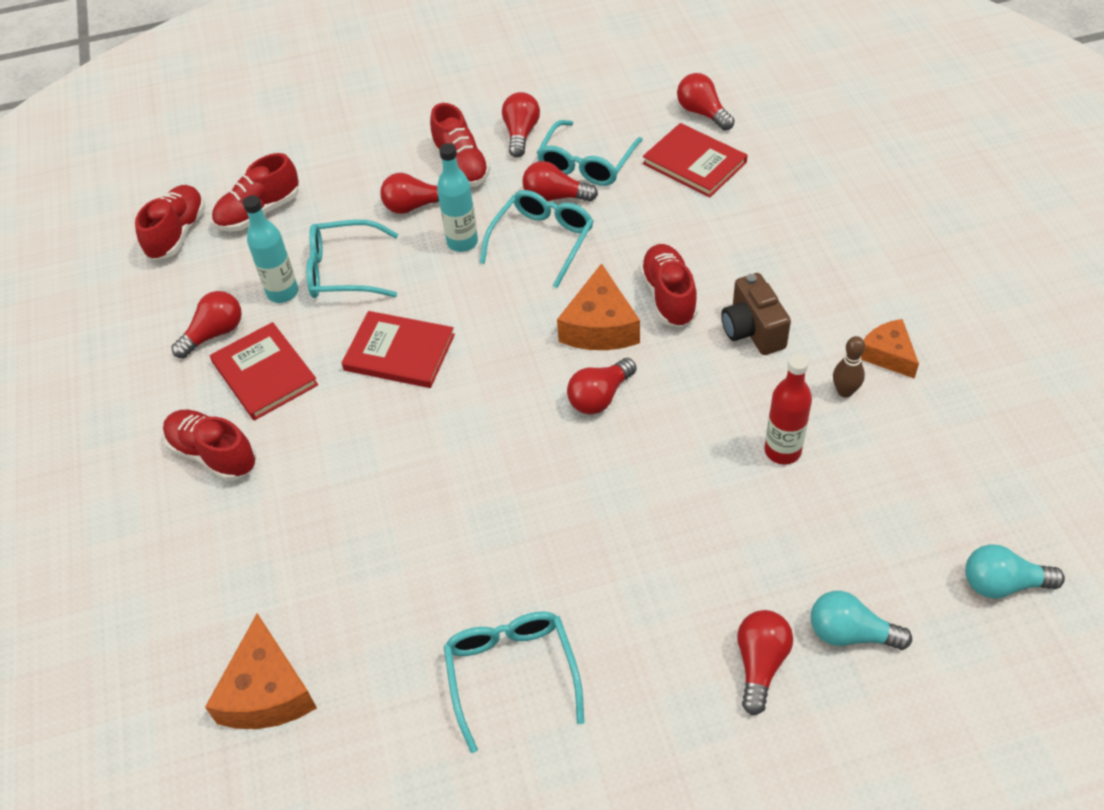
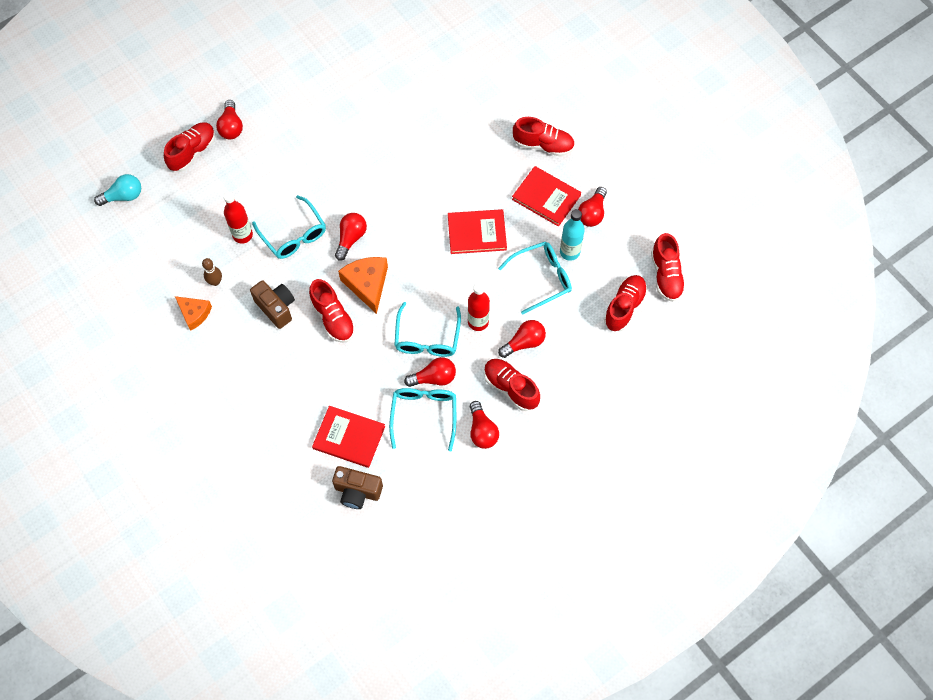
camera: 155 degrees right, 15 degrees up
(267, 691) = (447, 52): orange cheese -> none
(462, 242) = (478, 322): turquoise bottle -> red bottle
(512, 674) = (341, 90): turquoise glasses -> turquoise glasses (293, 235)
(702, 113) = (357, 491): red light bulb -> brown camera
(850, 633) = (193, 152): turquoise light bulb -> red shoe

